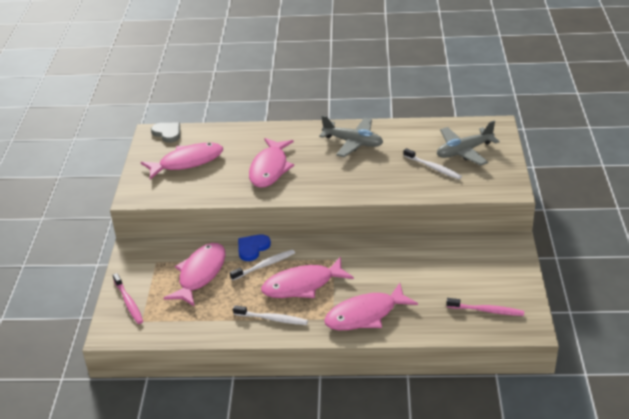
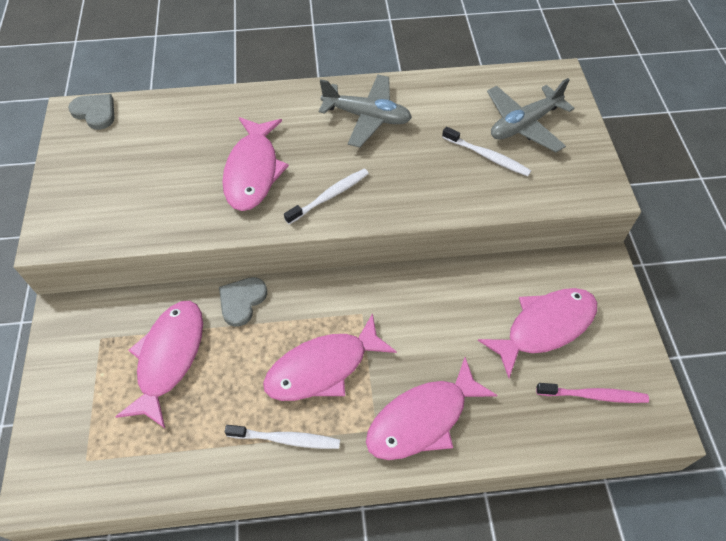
camera: 10 degrees left, 20 degrees up
(128, 302) = (62, 424): pink toothbrush -> none
(187, 162) = (128, 165): pink fish -> pink fish (544, 327)
(252, 248) = (242, 301): blue heart -> grey heart
(264, 265) = (263, 333): white toothbrush -> white toothbrush (329, 196)

